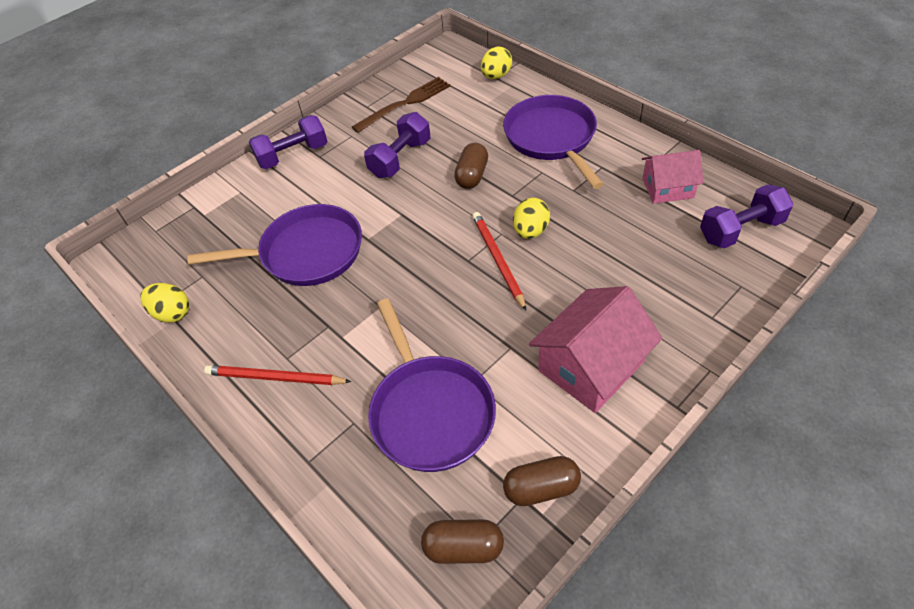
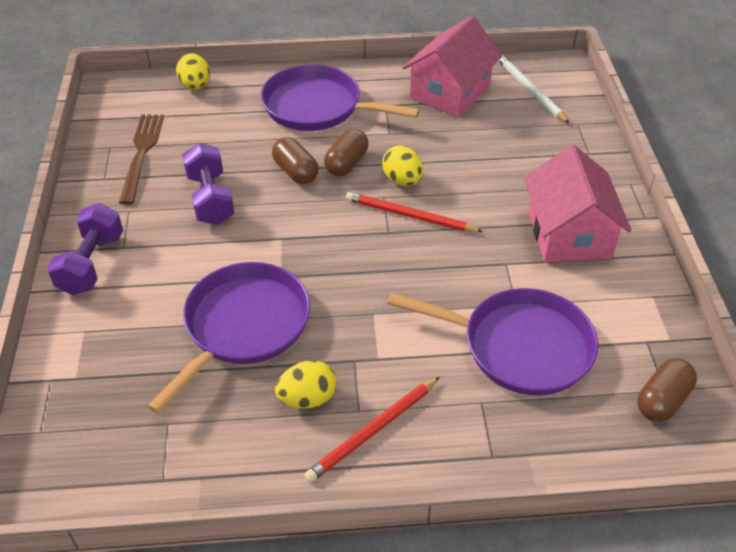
camera: 55 degrees left, 5 degrees down
(172, 313) = (190, 474): yellow egg -> yellow egg (307, 398)
(541, 488) = (649, 326): brown capsule -> brown capsule (346, 163)
(667, 188) = (450, 92): pink house -> pink house, size x1.58
(740, 230) = (530, 90): purple dumbbell -> white pencil

